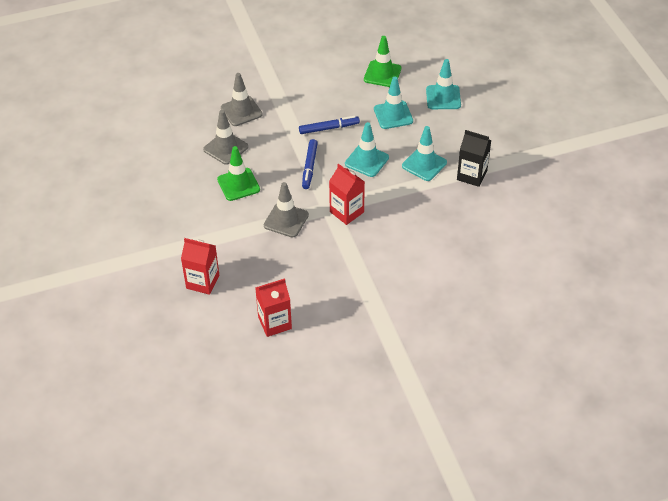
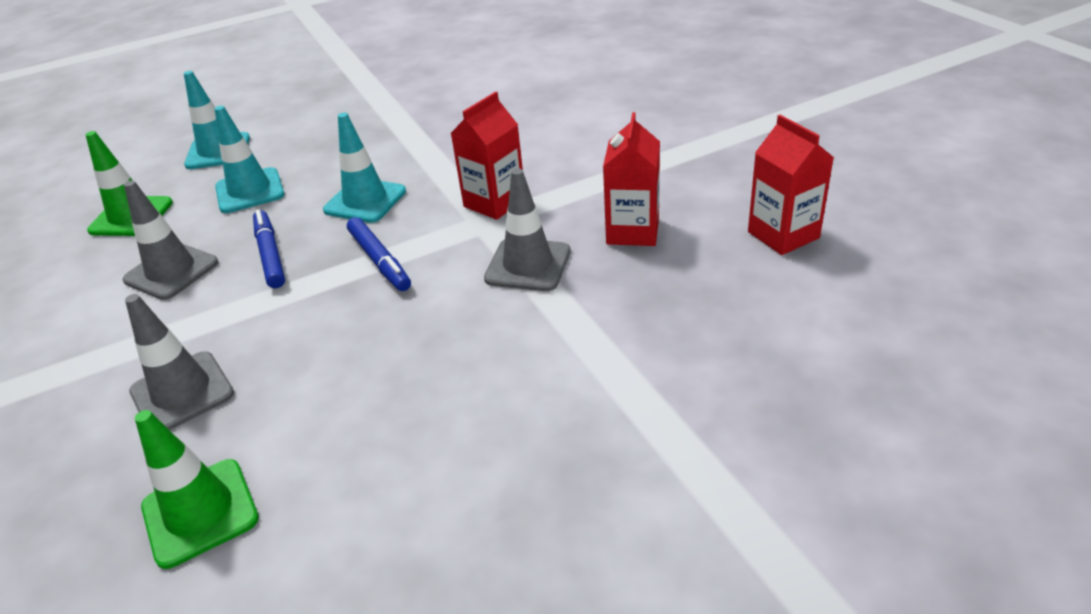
camera: 95 degrees left, 10 degrees down
(202, 282) = (733, 345): red carton -> red carton (632, 231)
(225, 148) = (311, 394): grey traffic cone -> grey traffic cone (171, 271)
(238, 184) = (433, 349): green traffic cone -> green traffic cone (200, 512)
(309, 167) = (379, 261): blue marker -> blue marker turned 60 degrees clockwise
(424, 164) = (377, 148): turquoise traffic cone -> none
(472, 175) = (402, 110): black carton -> none

